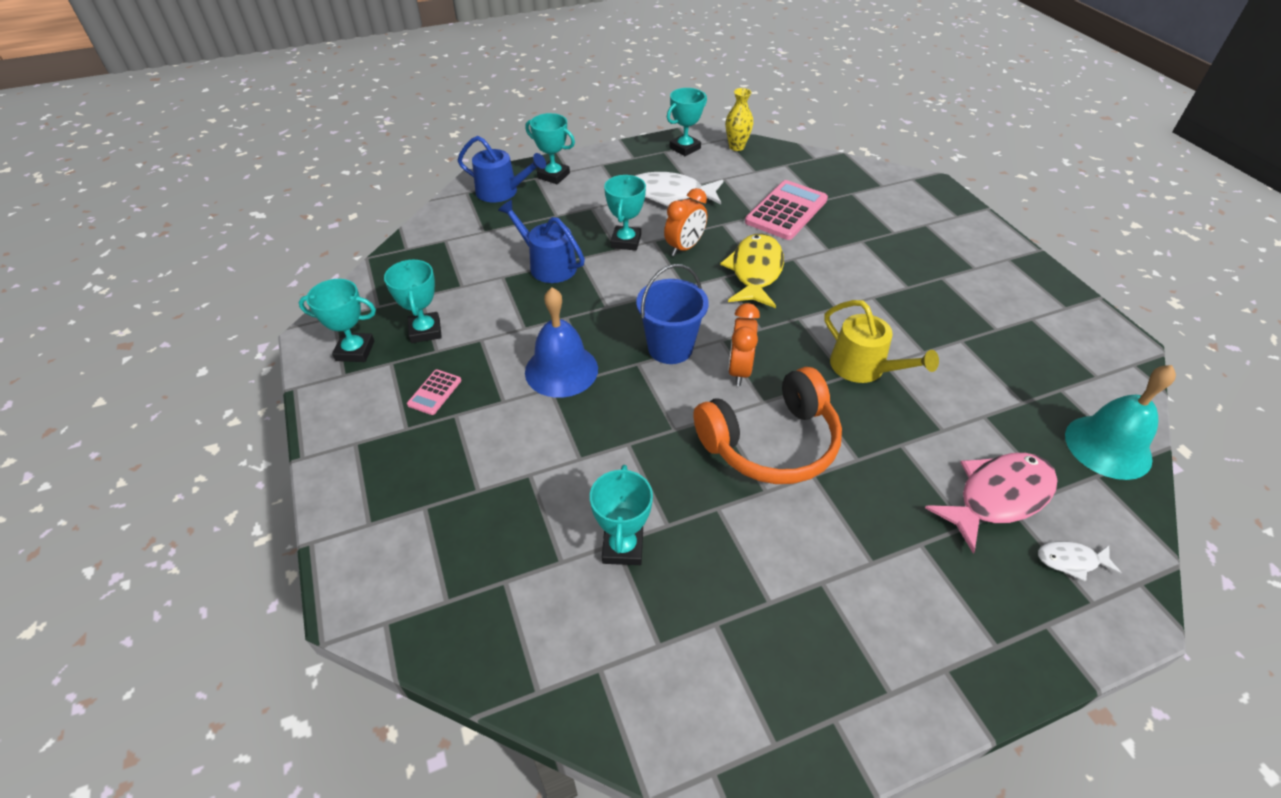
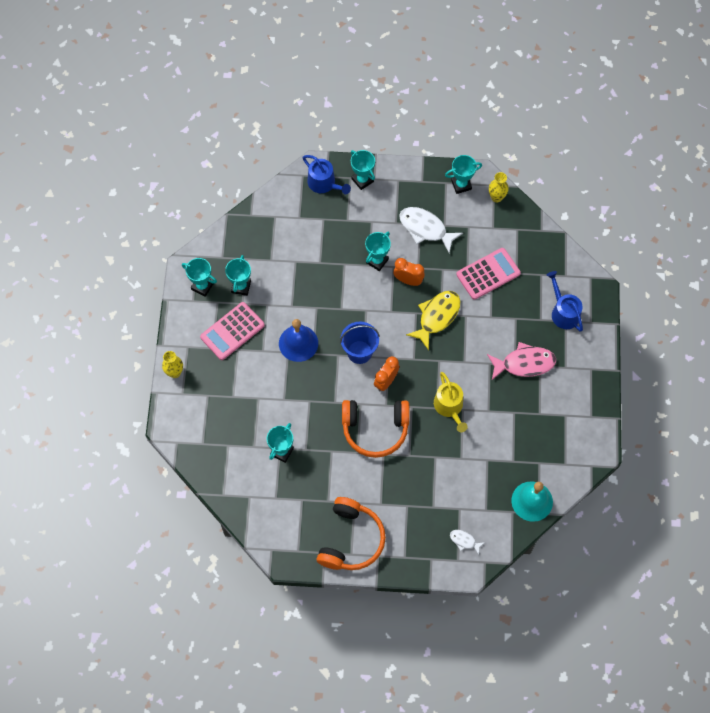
camera: 25 degrees right, 20 degrees up
(341, 493) = (175, 372): none -> yellow vase
(435, 392) = (232, 331): pink calculator -> pink calculator, size x2.11
(548, 265) = (324, 263): blue watering can -> blue watering can (563, 312)
(684, 248) = (408, 280): orange clock -> orange clock turned 135 degrees counterclockwise
(868, 661) = (351, 540): none -> orange headphones
(998, 497) = (458, 501): pink fish -> pink fish (524, 363)

